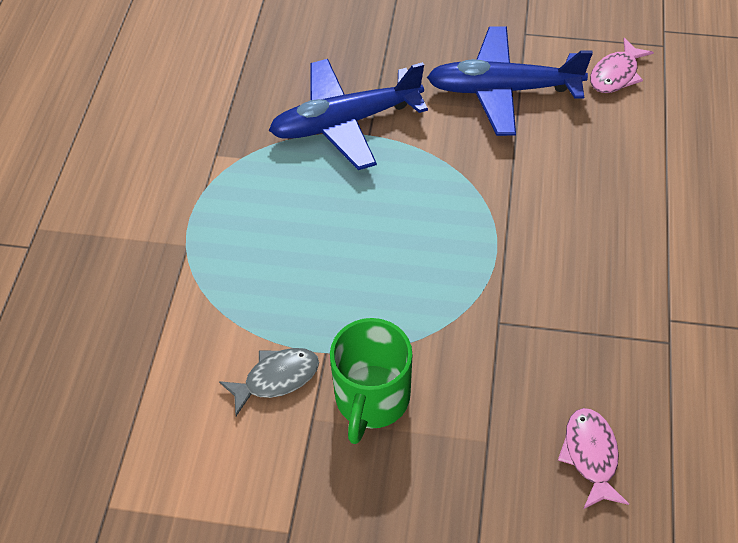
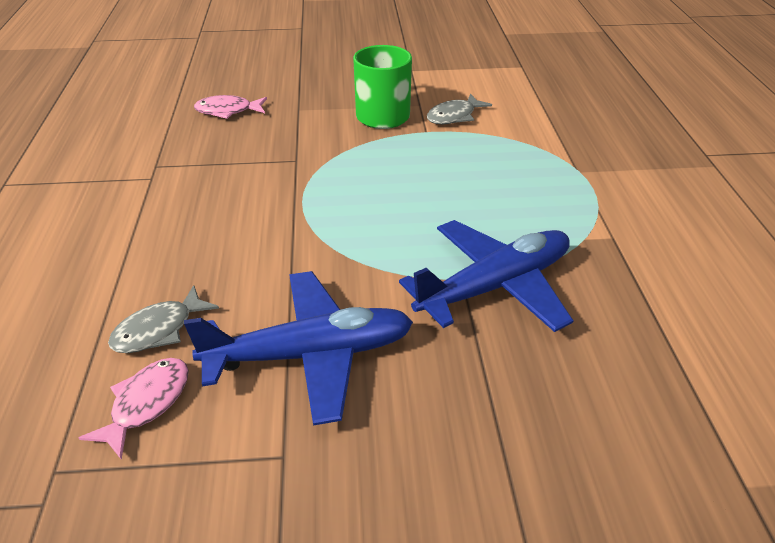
camera: 165 degrees right, 15 degrees down
(590, 455) = (228, 111): pink fish -> pink fish turned 105 degrees clockwise
(619, 127) = (159, 330): none -> grey fish

